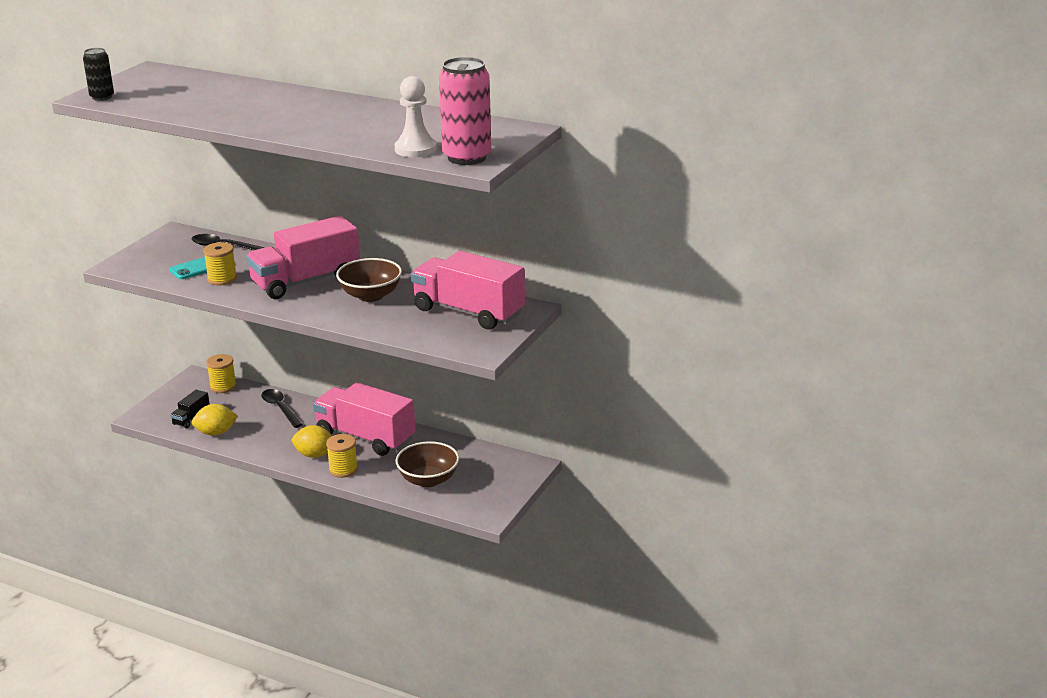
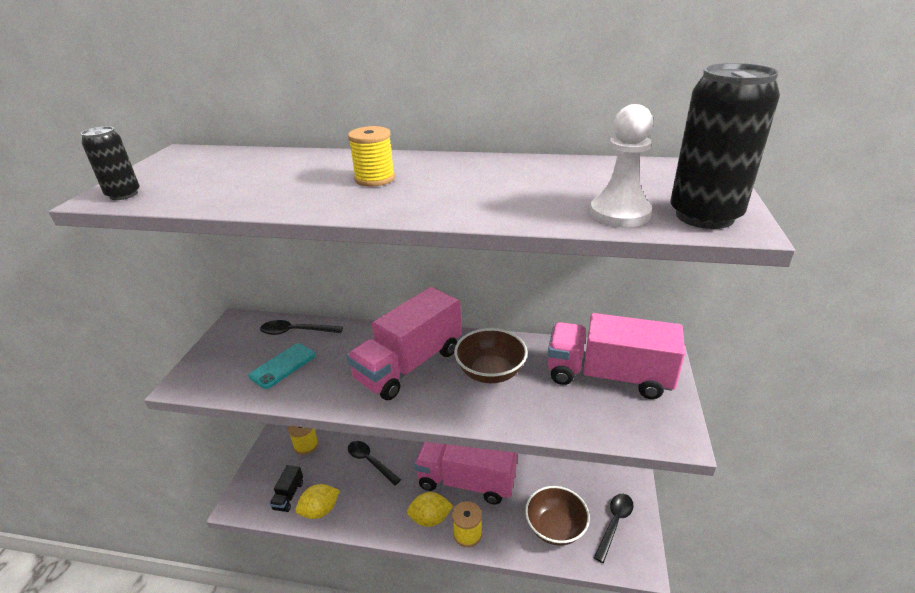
camera: 15 degrees left, 5 degrees up
(222, 279) = (314, 379): yellow spool -> yellow spool (375, 179)
(467, 157) = (704, 216): pink can -> black can
(487, 487) = (614, 523): none -> black spoon

